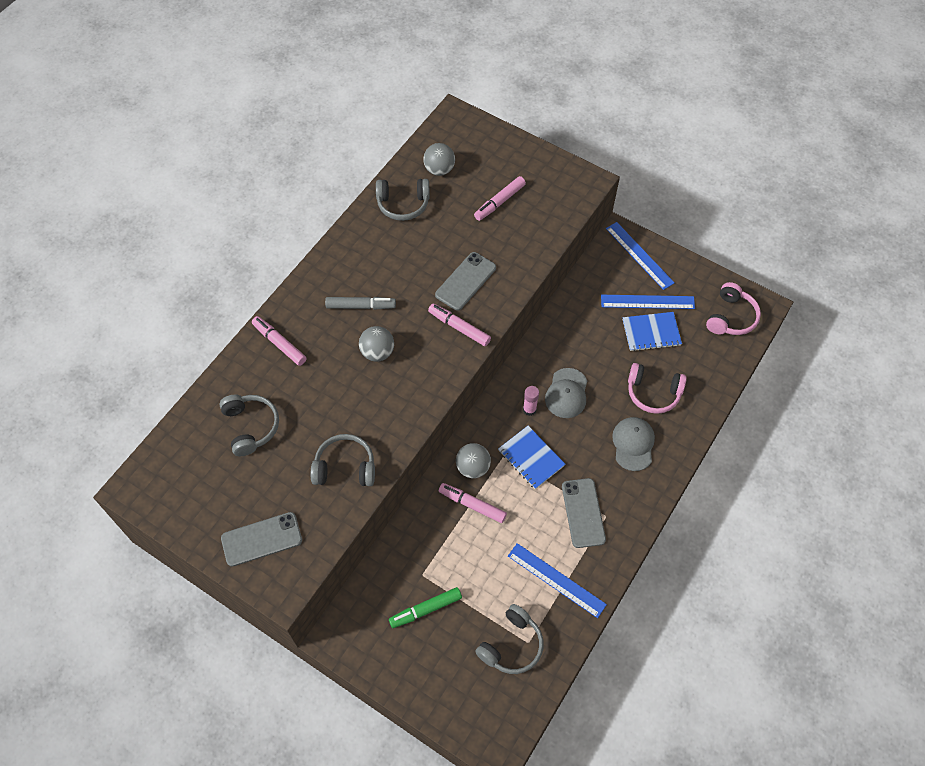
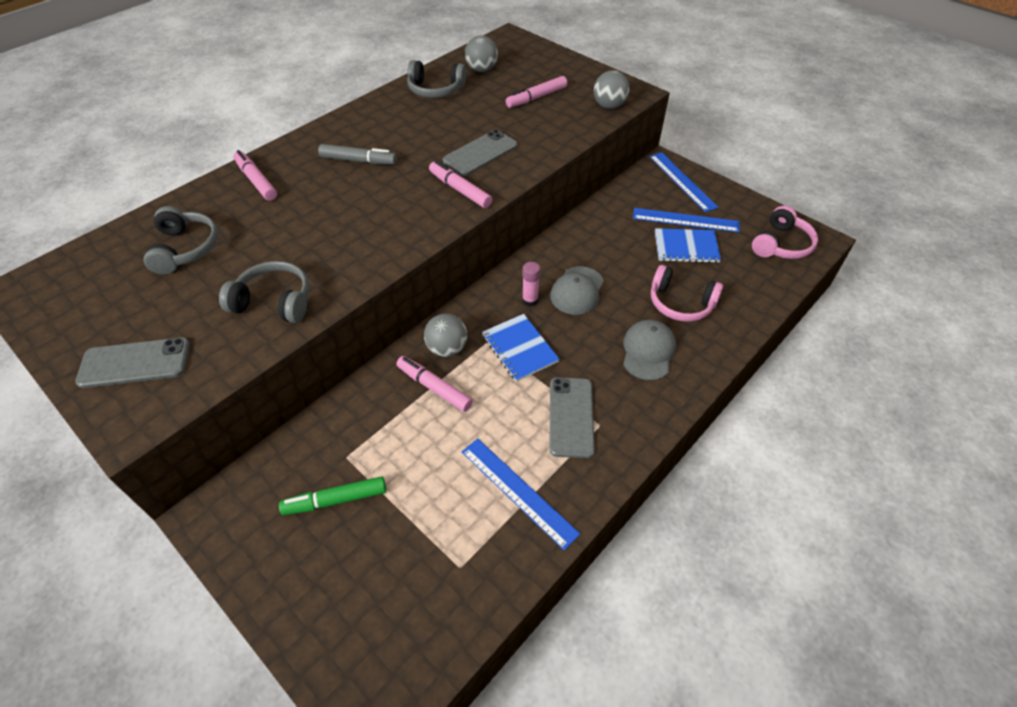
camera: 10 degrees right, 10 degrees down
(377, 352) = (360, 200): grey ball -> grey ball (609, 106)
(511, 645) = (436, 567): grey headphones -> none

